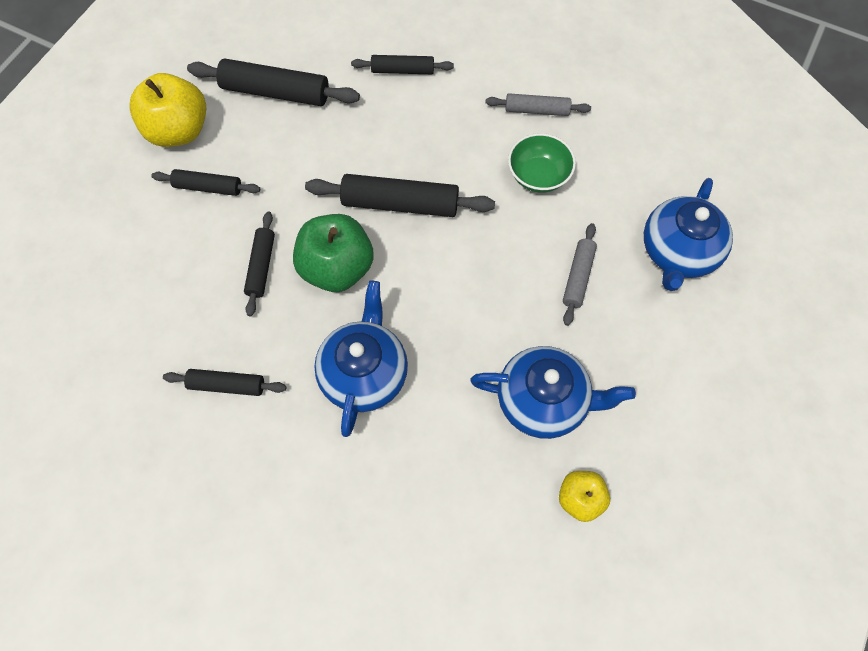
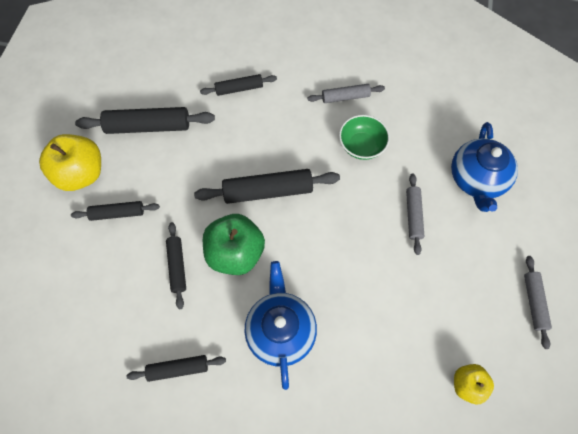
camera: 15 degrees left, 0 degrees up
(544, 400) = (418, 316): blue teapot -> none
(703, 423) = (534, 302): none -> grey rolling pin

